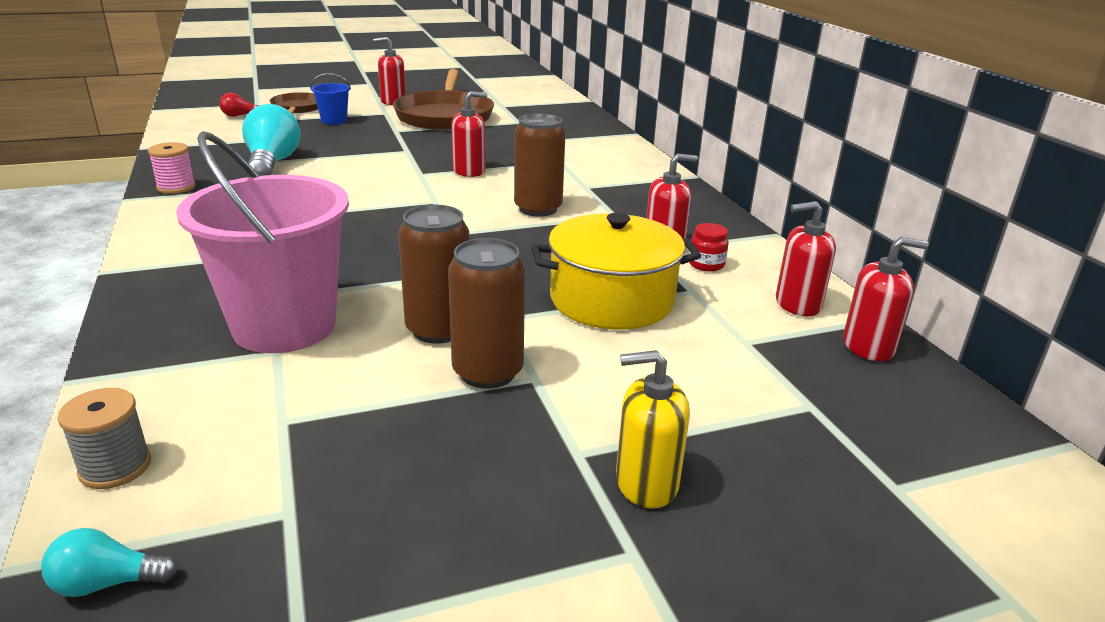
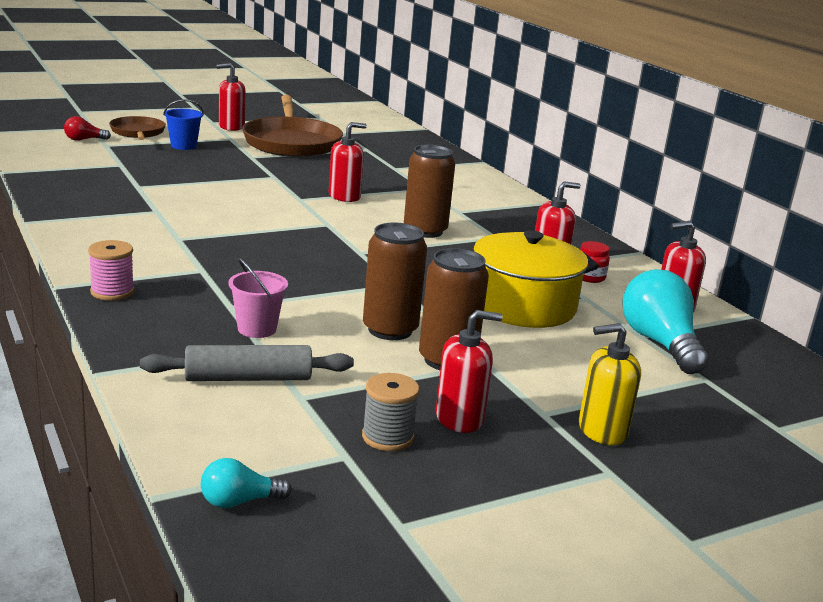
camera: 10 degrees left, 5 degrees down
(115, 467) = (188, 431): grey spool -> grey spool (388, 437)
(176, 187) = (71, 211): pink spool -> pink spool (112, 292)
(234, 392) = (248, 378): none -> grey rolling pin
(272, 163) = (150, 188): turquoise light bulb -> turquoise light bulb (659, 343)
(284, 326) = (257, 329): pink bucket -> pink bucket, size x0.44
(868, 347) = (736, 338): red soap dispenser -> red soap dispenser (459, 418)

